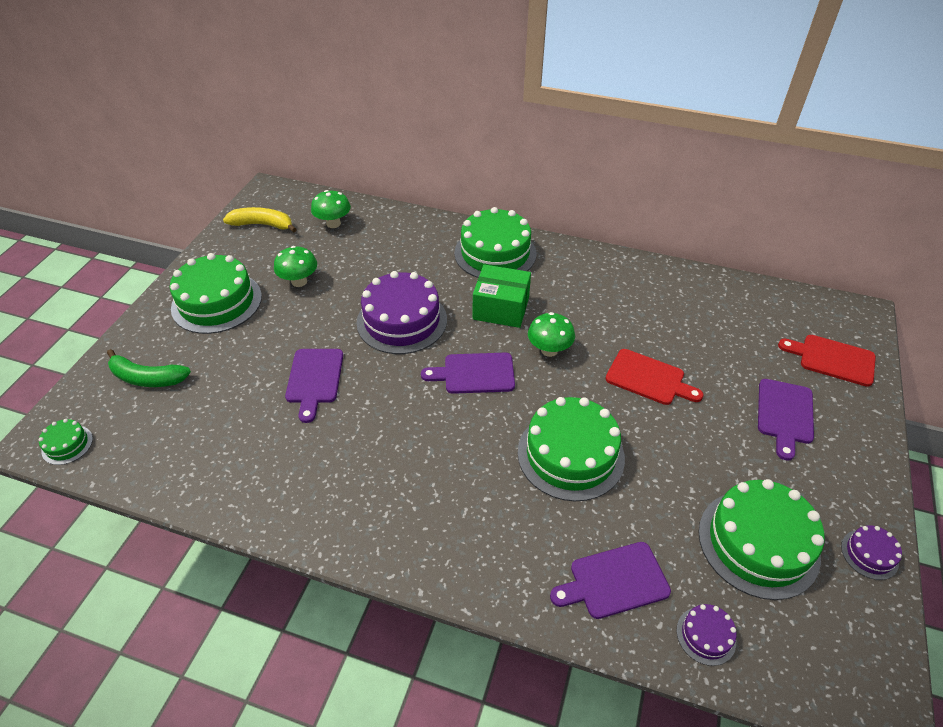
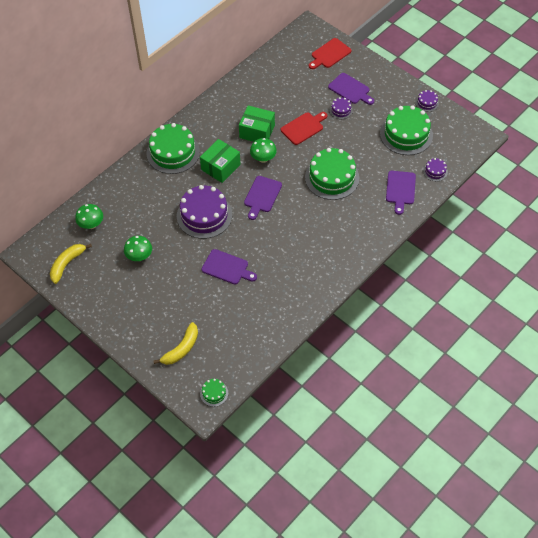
camera: 65 degrees left, 10 degrees up
(147, 378) = (181, 349): green banana -> yellow banana
(217, 302) = (133, 303): green cake -> none
(597, 325) = (257, 131): none -> green box
(728, 416) = (341, 110): none -> purple cake

